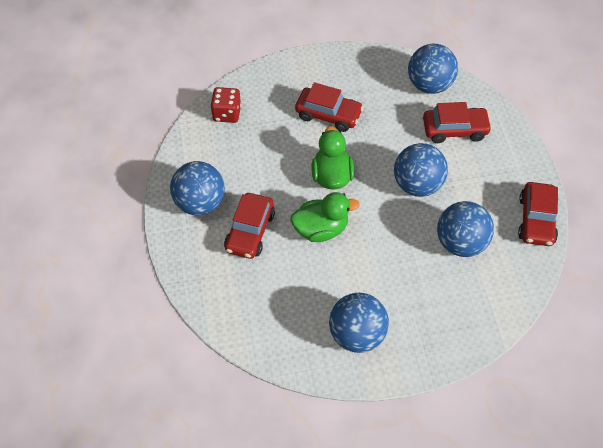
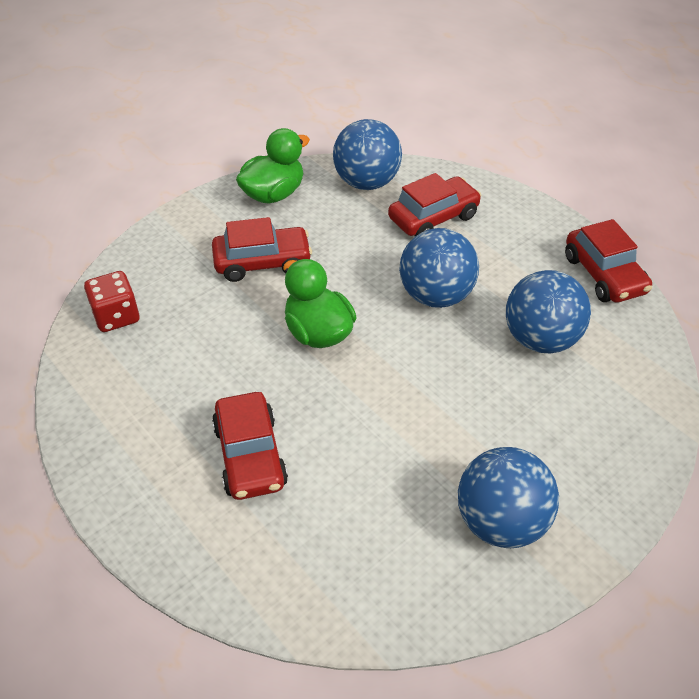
camera: 30 degrees left, 10 degrees down
(200, 203) = (147, 451): blue ball -> none
(321, 229) = (350, 405): green duck -> green duck (273, 194)

